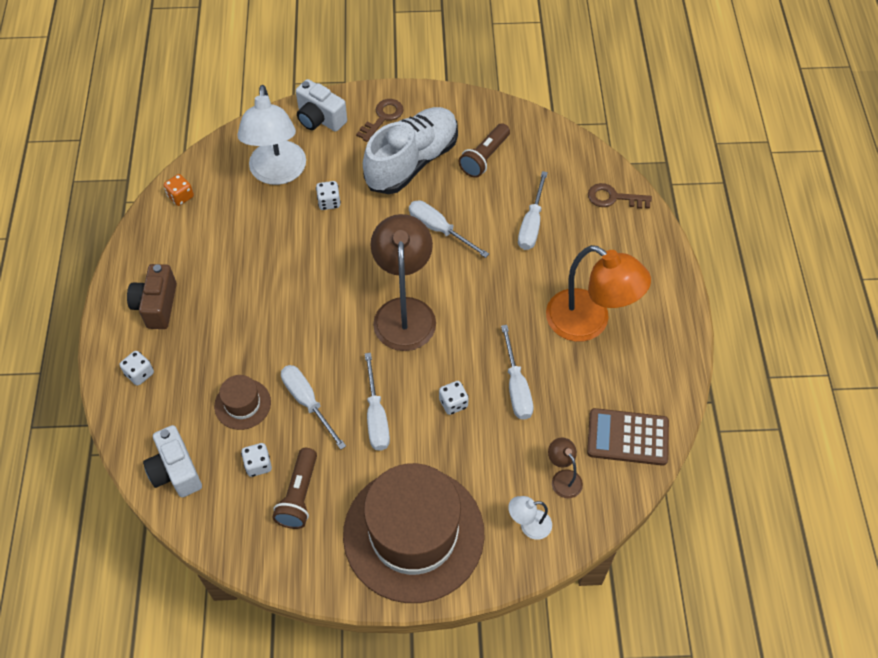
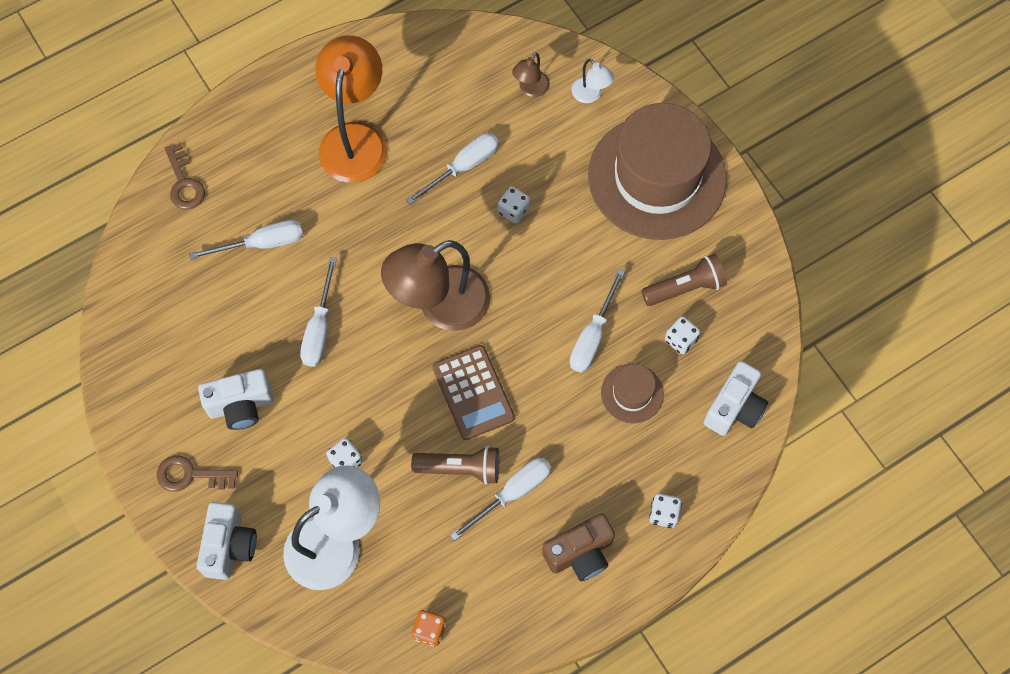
camera: 120 degrees left, 10 degrees up
(376, 416) = (568, 268): white screwdriver -> white screwdriver (512, 493)
(412, 162) = (241, 406): white shoe -> white camera
(484, 157) = (194, 334): brown flashlight -> brown flashlight (460, 468)
(627, 437) = (459, 57): brown calculator -> brown calculator (473, 392)

